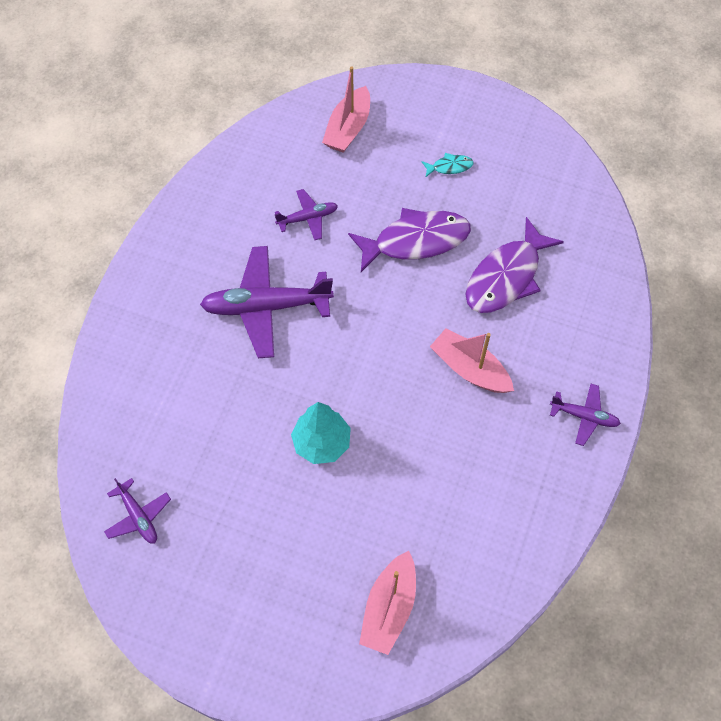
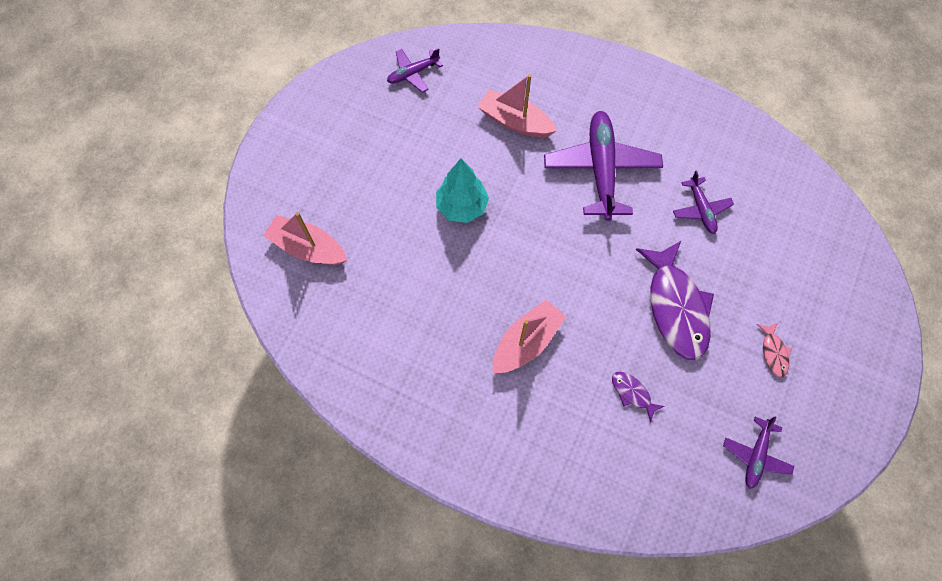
camera: 95 degrees right, 5 degrees up
(348, 128) = (817, 254): pink boat -> pink boat (515, 122)
(449, 167) = (773, 352): turquoise fish -> pink fish
(506, 276) = (632, 393): purple fish -> purple fish, size x0.44
(584, 416) = (466, 447): purple plane -> purple plane (755, 455)

